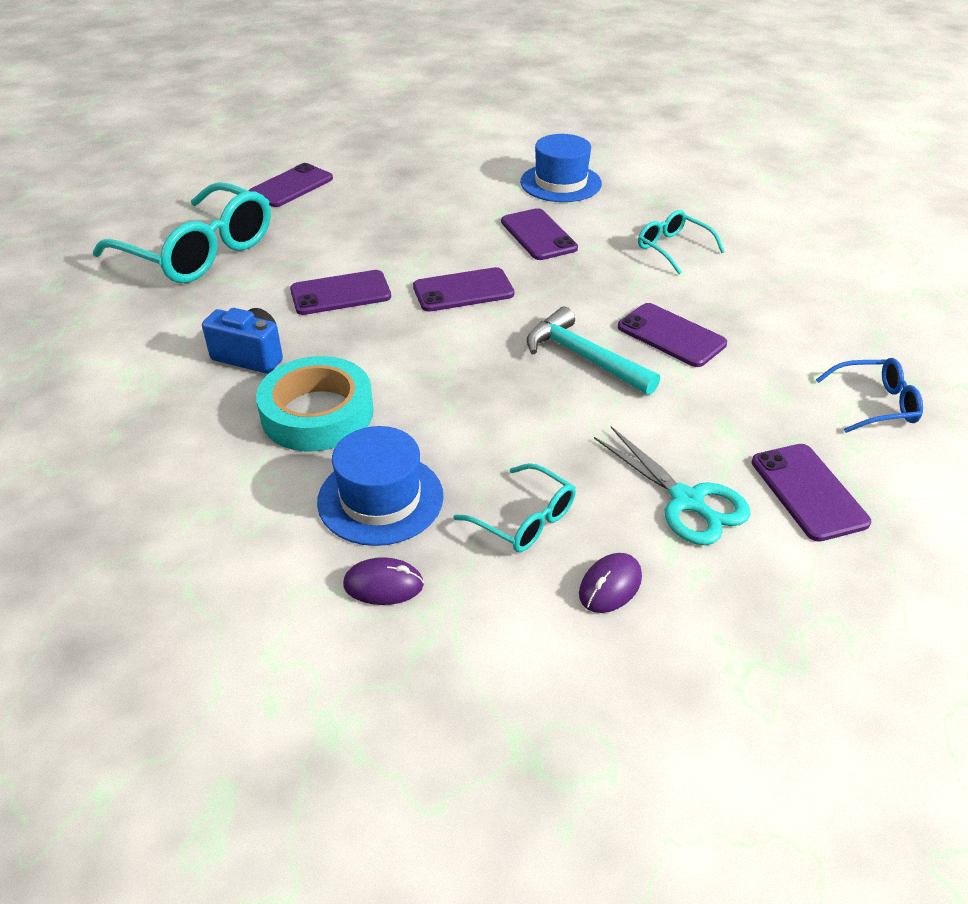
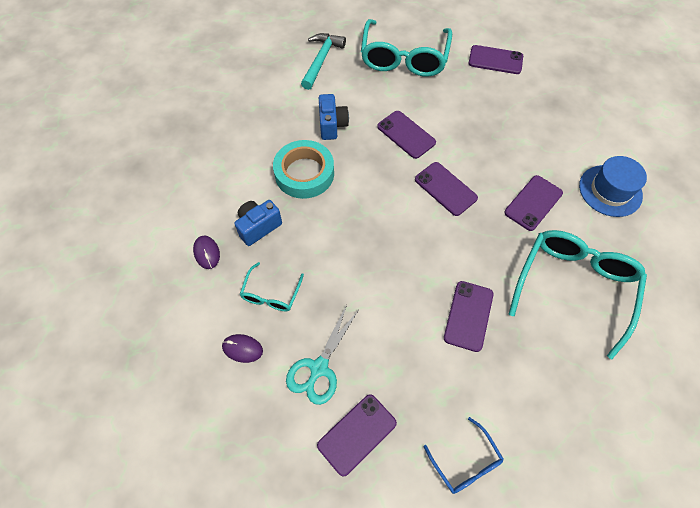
camera: 65 degrees right, 20 degrees up
(380, 499) = (258, 227): blue hat -> blue camera
(584, 357) = (417, 275): turquoise hammer -> turquoise hammer (321, 60)
(672, 248) = (574, 286): turquoise glasses -> turquoise glasses, size x2.03

